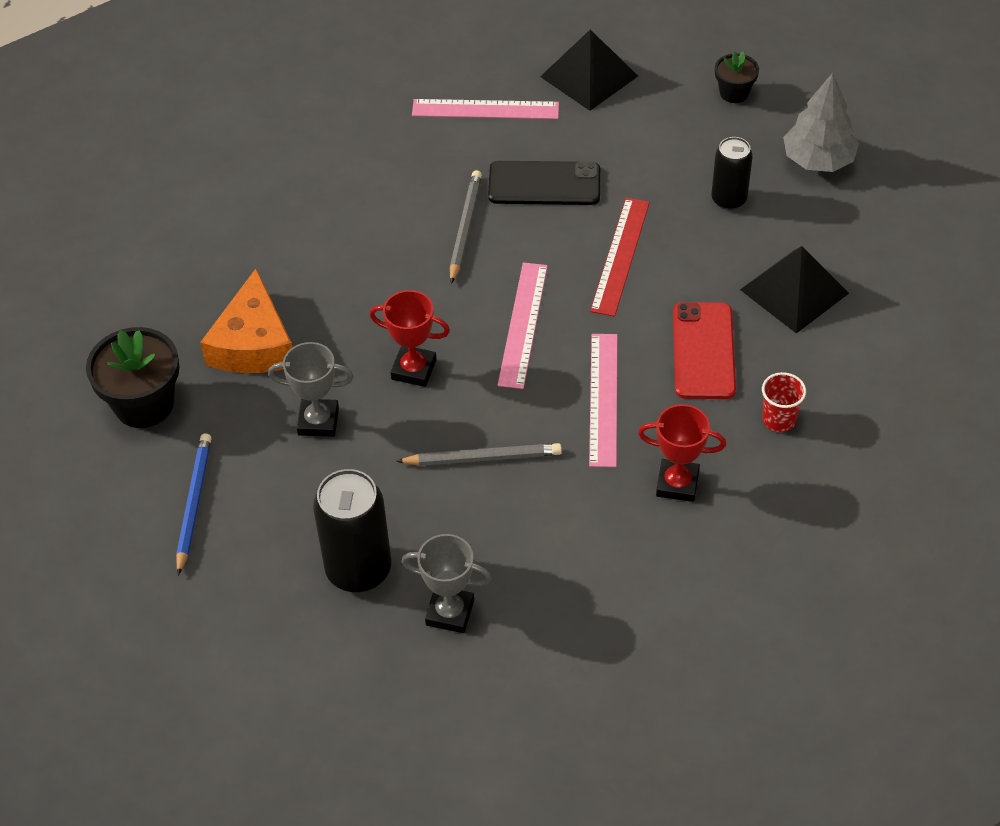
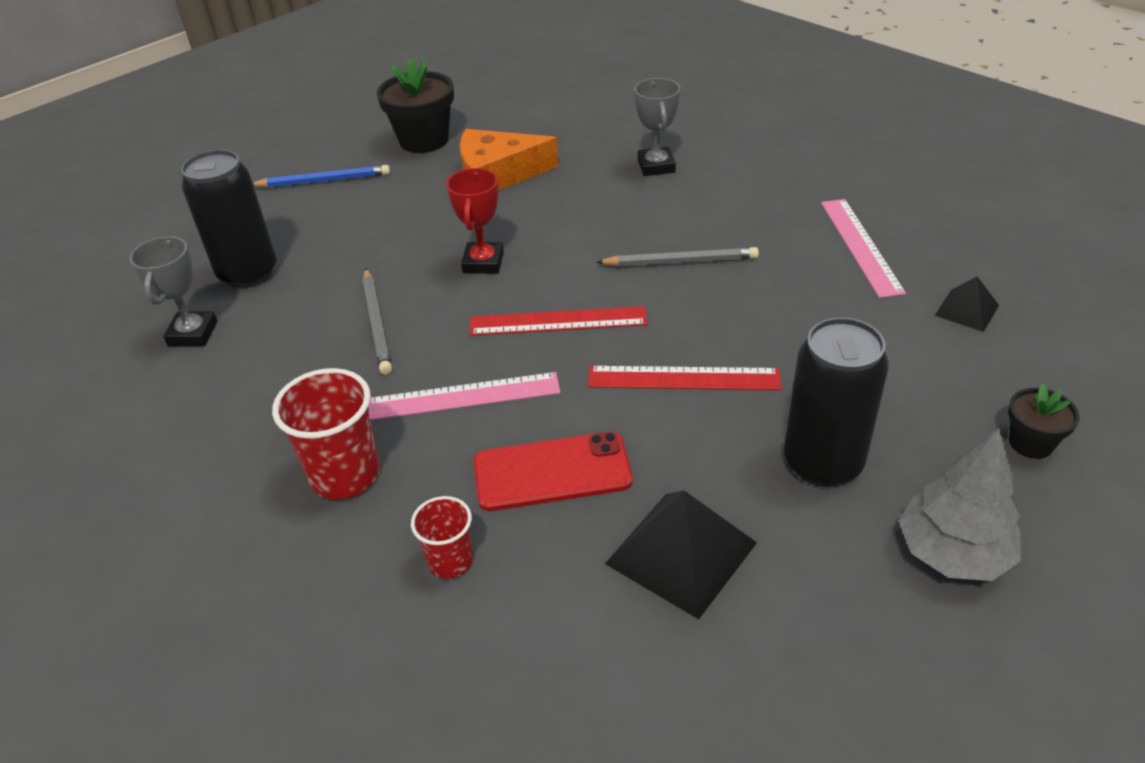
camera: 80 degrees right, 10 degrees down
(318, 421) = (414, 222): grey trophy -> grey trophy (656, 166)
(523, 324) = (558, 321): pink ruler -> red ruler
(544, 184) = (770, 304): black phone -> none
(589, 76) = (967, 310): black pyramid -> black pyramid, size x0.56
(677, 484) = (345, 475): red trophy -> red cup
(729, 199) = (822, 463): black can -> black can, size x1.61

